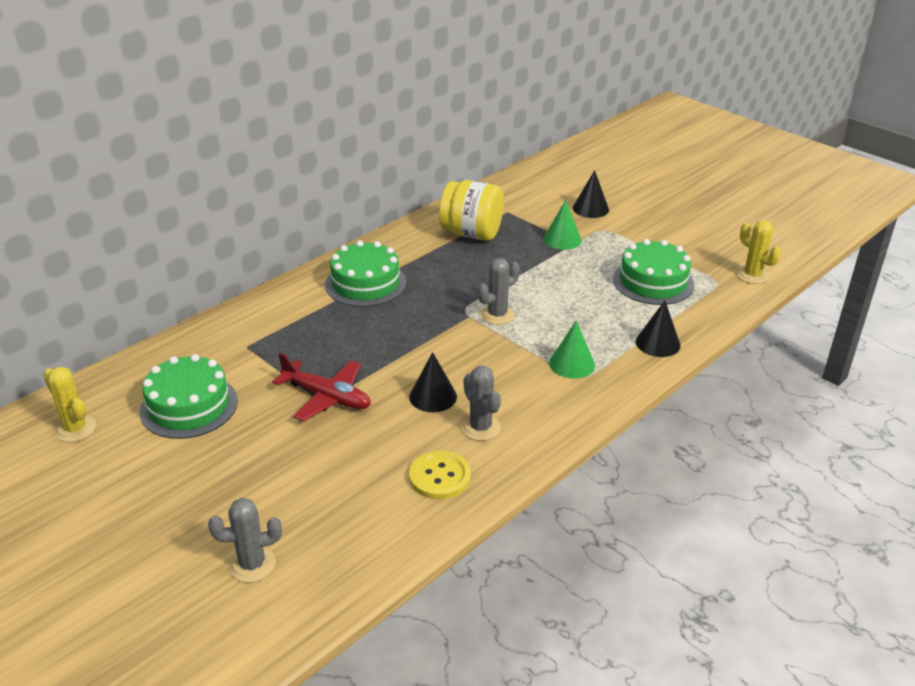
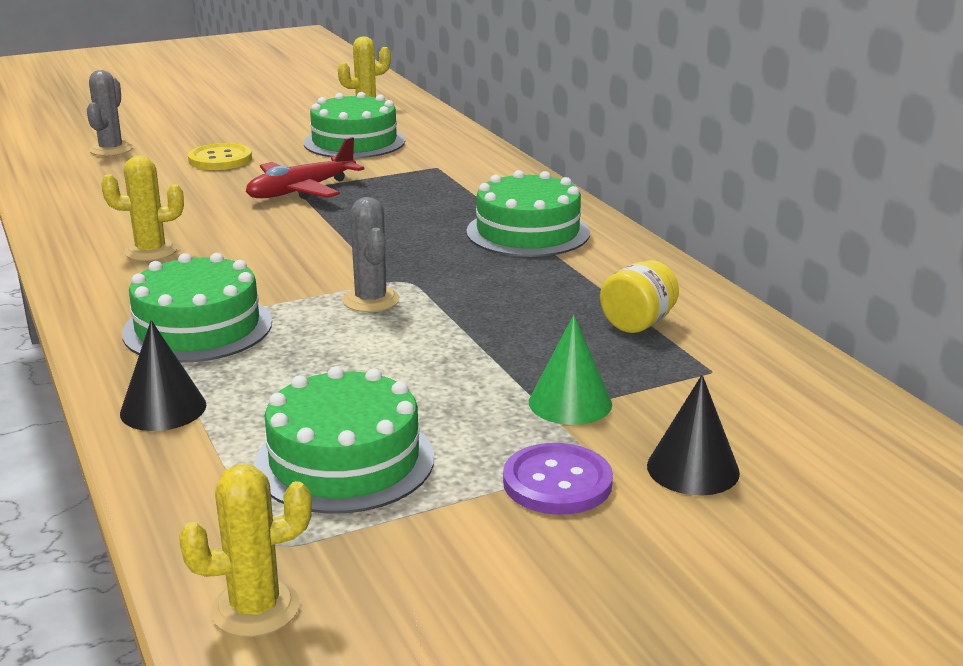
camera: 110 degrees right, 10 degrees down
(433, 396) = (238, 236): black cone -> none
(439, 477) = (105, 222): yellow button -> yellow button (220, 159)
(472, 233) = (638, 323): yellow jar -> yellow jar, size x0.58
(480, 427) = (151, 251): grey cactus -> yellow cactus
(572, 364) = (198, 327): green cone -> green cake
(624, 233) = (557, 482): none -> purple button

